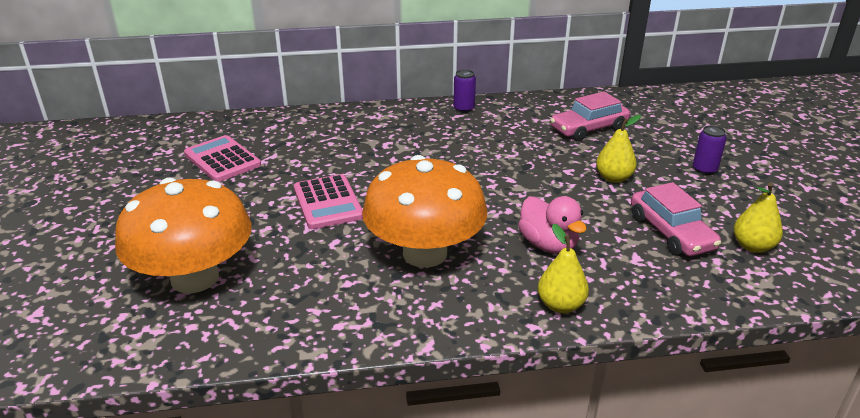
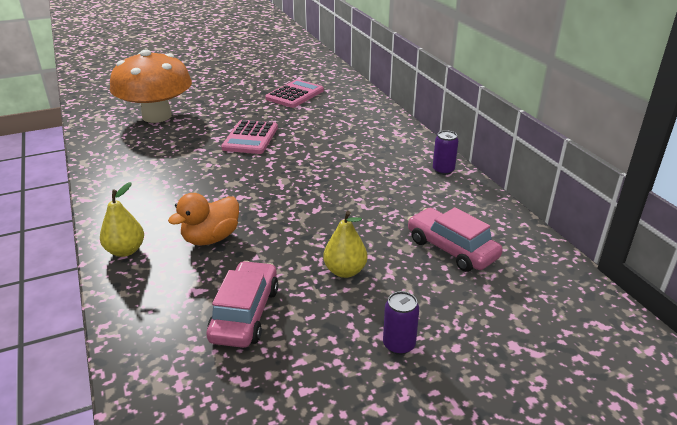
camera: 75 degrees right, 0 degrees up
(328, 202) = (250, 138): pink calculator -> pink calculator turned 45 degrees counterclockwise
(425, 253) = (191, 184): orange mushroom -> none
(548, 245) = (211, 238): pink duck -> orange duck
(671, 233) = (245, 314): pink car -> pink car turned 135 degrees clockwise
(752, 246) = (229, 380): yellow pear -> none

